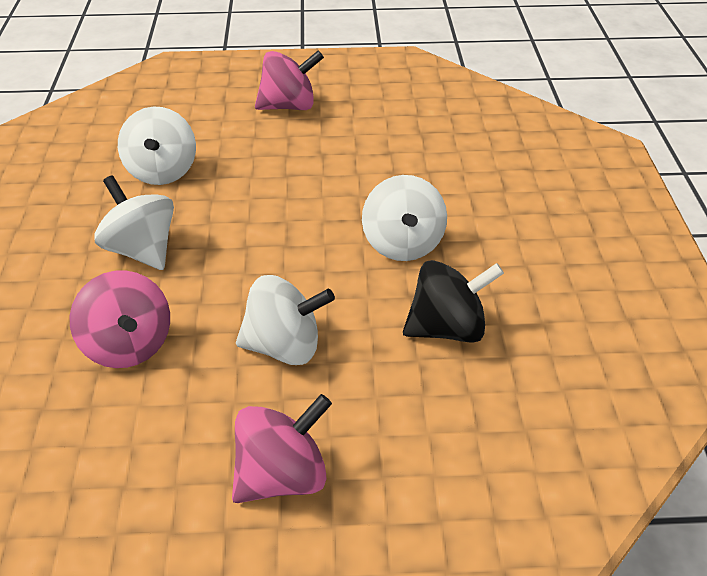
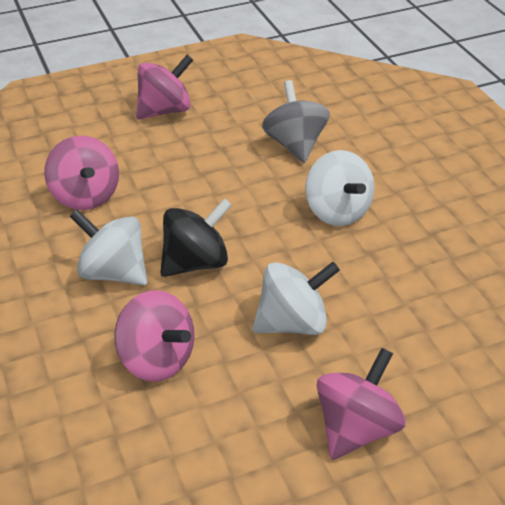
camera: 20 degrees left, 0 degrees up
(162, 172) = (86, 196): white spinning top -> pink spinning top
(400, 166) = (295, 144): none -> grey spinning top
(447, 329) = (413, 272): black spinning top -> black spinning top (196, 262)

